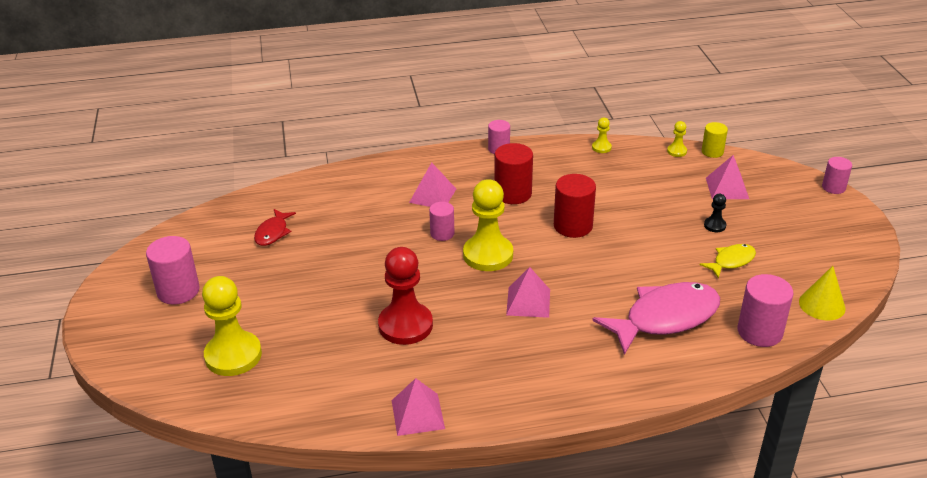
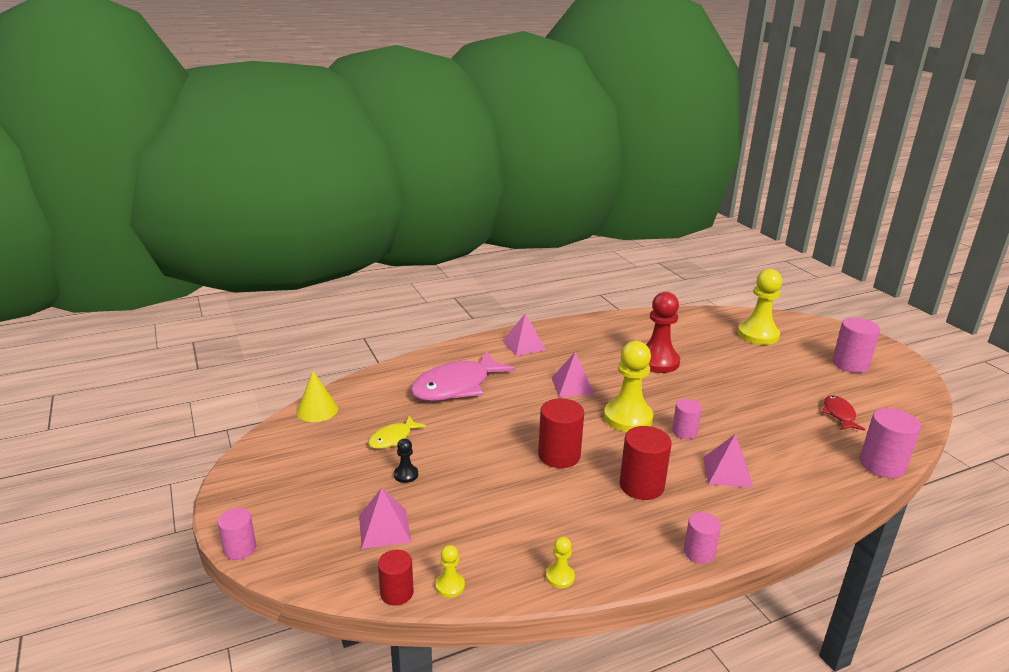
camera: 165 degrees right, 10 degrees down
(418, 414) = (612, 321): pink pyramid -> pink pyramid (524, 345)
(712, 152) = (397, 593): yellow cylinder -> red cylinder
(759, 332) = (378, 385): pink cylinder -> pink cylinder (882, 465)

